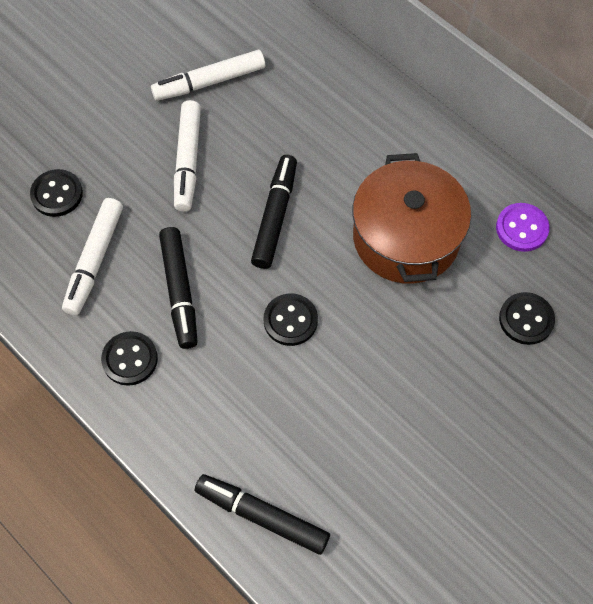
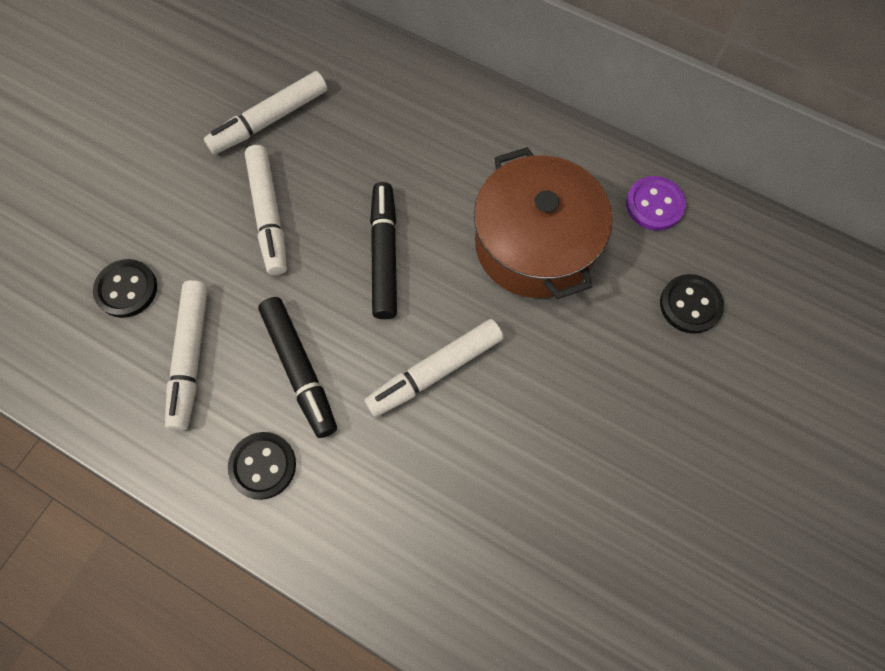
camera: 15 degrees left, 5 degrees up
(262, 516) = (468, 616): black marker -> none
(290, 320) = (435, 371): black button -> white marker

